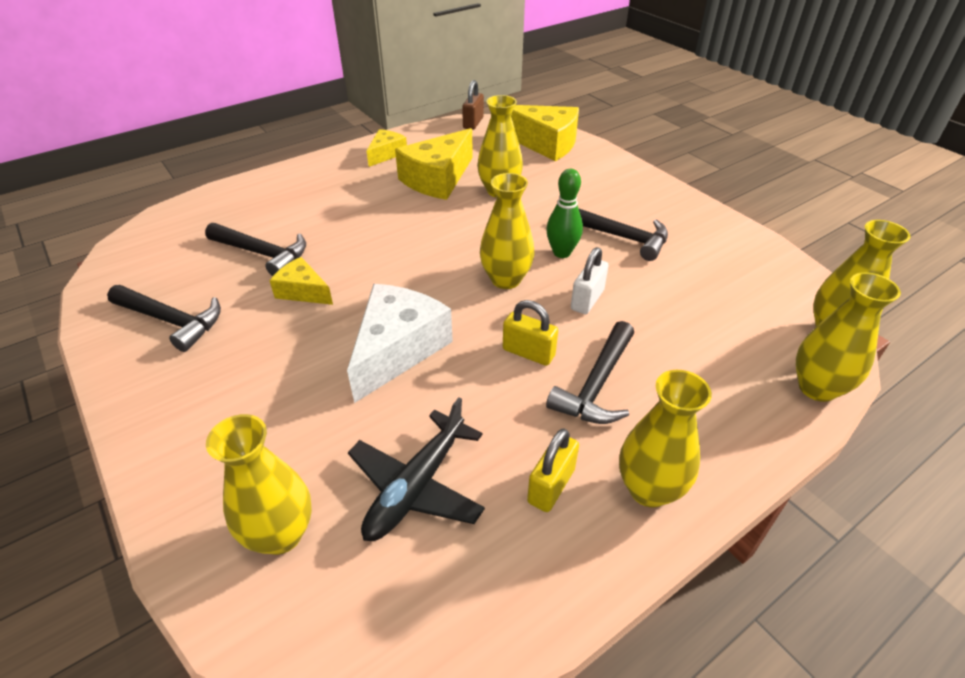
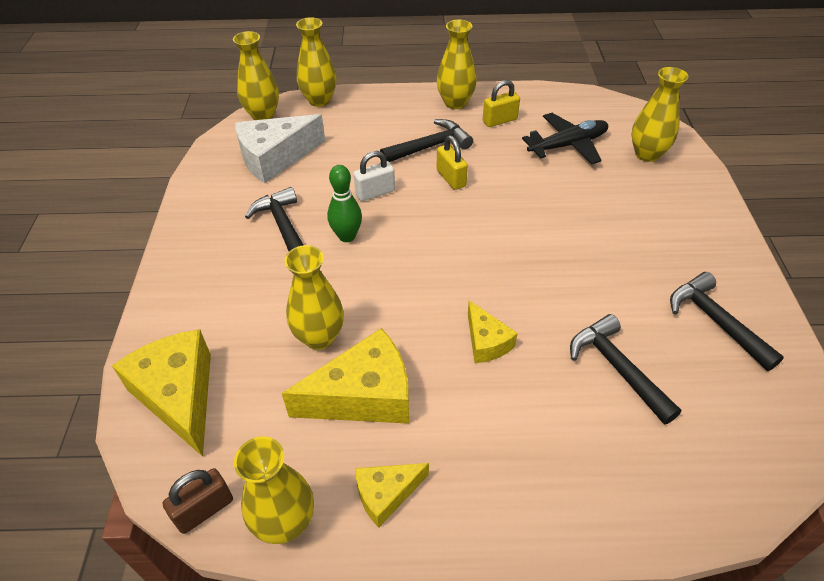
camera: 145 degrees left, 5 degrees up
(303, 291) = (589, 300): yellow cheese -> yellow cheese (486, 342)
(397, 349) = (536, 217): white cheese -> white cheese (275, 158)
(506, 279) = (415, 234): yellow vase -> yellow vase (285, 522)

